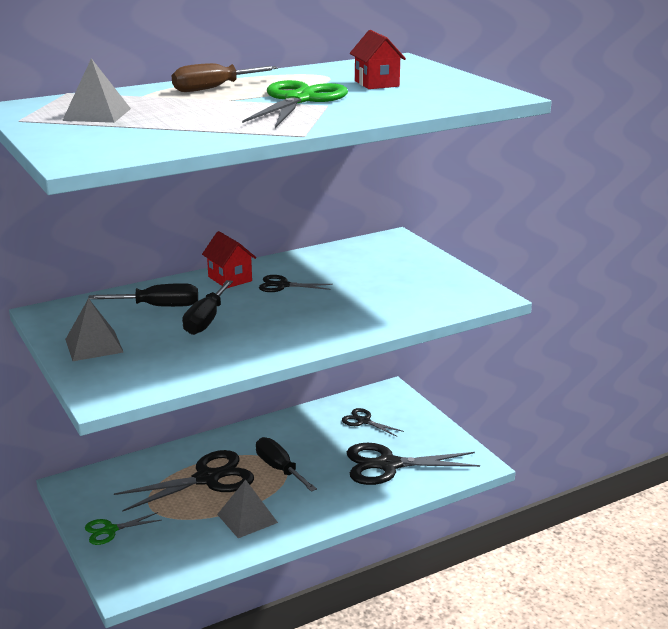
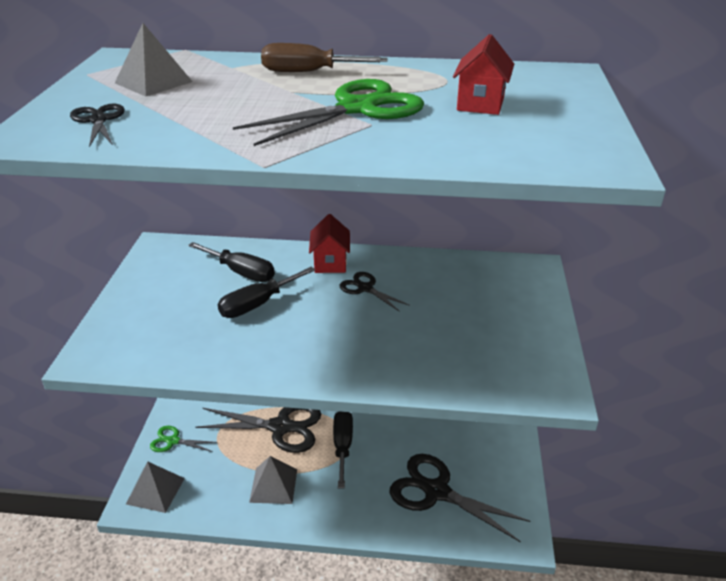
camera: 35 degrees right, 10 degrees up
(94, 345) = (148, 296): grey pyramid -> grey pyramid (155, 491)
(363, 421) = (457, 429): black scissors -> black scissors (98, 120)

